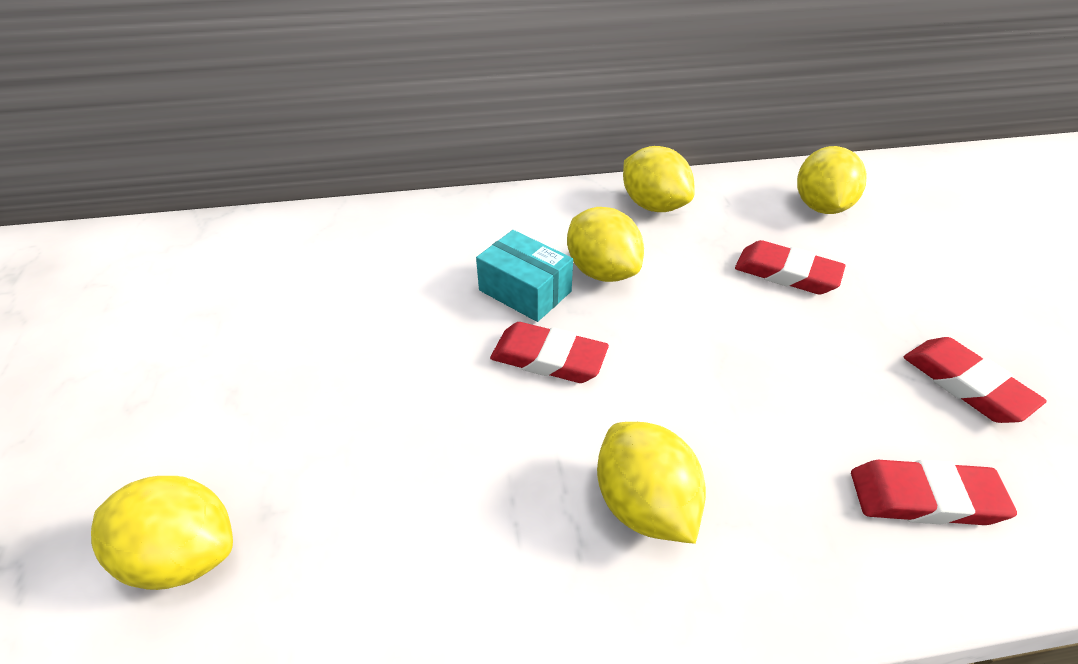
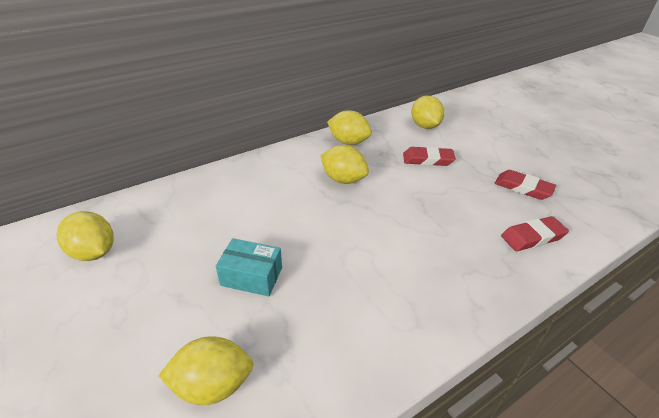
camera: 25 degrees left, 5 degrees down
(525, 291) = (311, 198): turquoise box -> turquoise box (251, 276)
(548, 358) = (344, 227): red eraser -> none
(644, 504) = (428, 277): yellow lemon -> yellow lemon (94, 252)

